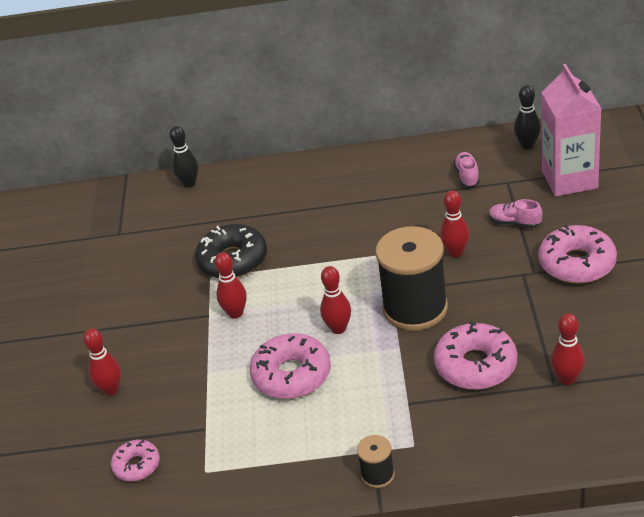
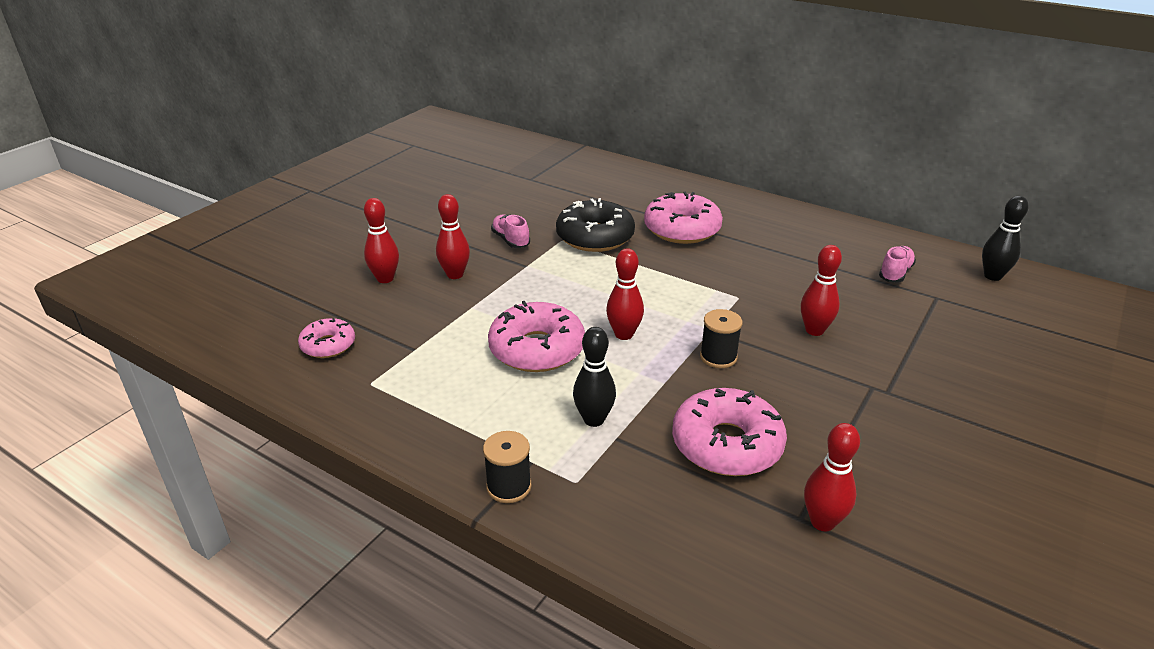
camera: 30 degrees right, 5 degrees down
(189, 183) = (625, 170): black bowling pin -> black bowling pin (594, 419)
(235, 313) = (549, 276): red bowling pin -> red bowling pin (455, 274)
(415, 308) = (718, 357): black spool -> black spool, size x0.45
(514, 223) = (909, 336): pink shoe -> pink shoe (511, 240)
(569, 179) = (1017, 327): pink carton -> none
(577, 263) = (951, 410): pink donut -> pink donut (682, 229)

